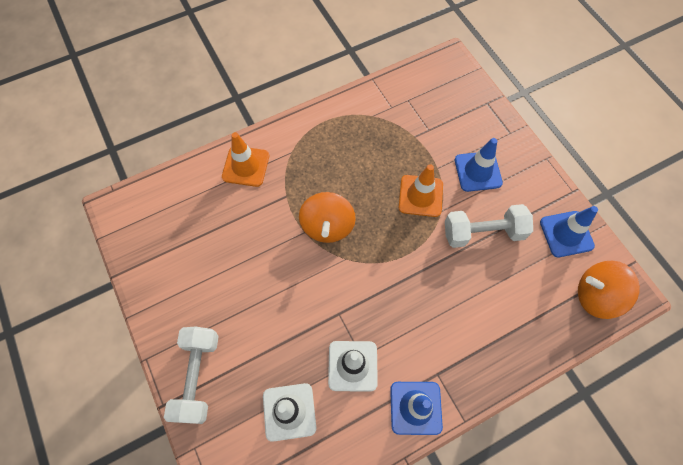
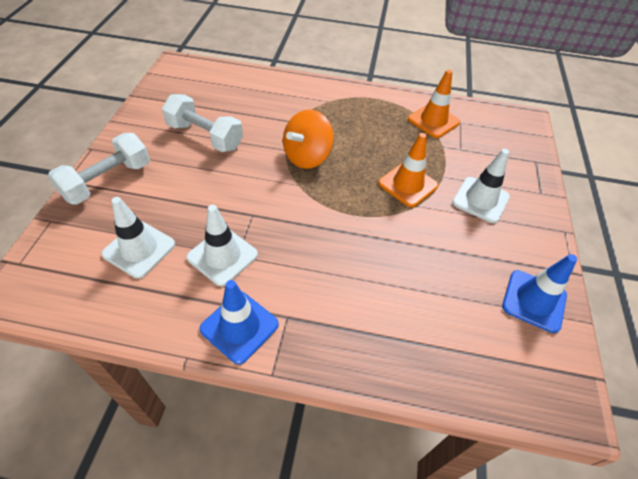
camera: 35 degrees right, 15 degrees down
(246, 166) = (286, 90): orange traffic cone -> orange traffic cone (433, 121)
(478, 171) = (480, 200): blue traffic cone -> white traffic cone
(483, 232) = (442, 244): white dumbbell -> white dumbbell (205, 136)
(596, 296) = (523, 375): orange spinning top -> none

